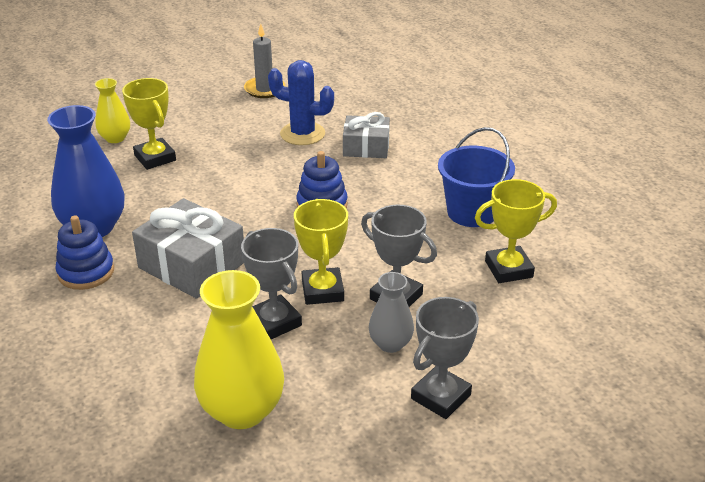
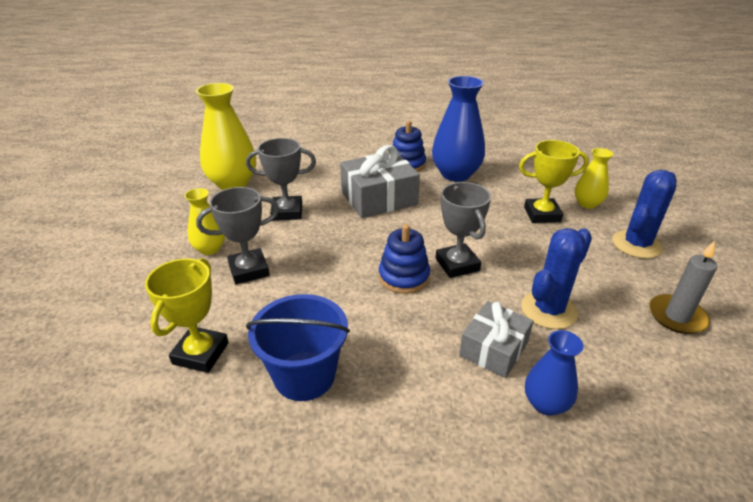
camera: 120 degrees right, 0 degrees up
(176, 109) = (636, 244): none -> blue cactus
(322, 291) = (294, 240): yellow trophy -> none
(390, 344) = (210, 249): grey vase -> yellow vase
(394, 122) = (545, 403): none -> blue vase
(440, 397) = (143, 250): grey trophy -> grey trophy (457, 264)

